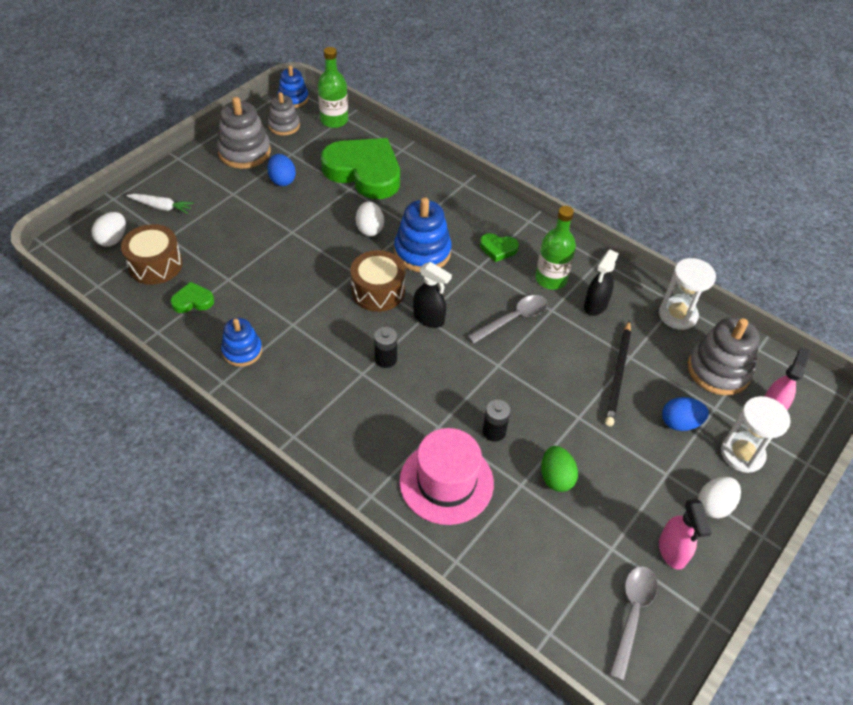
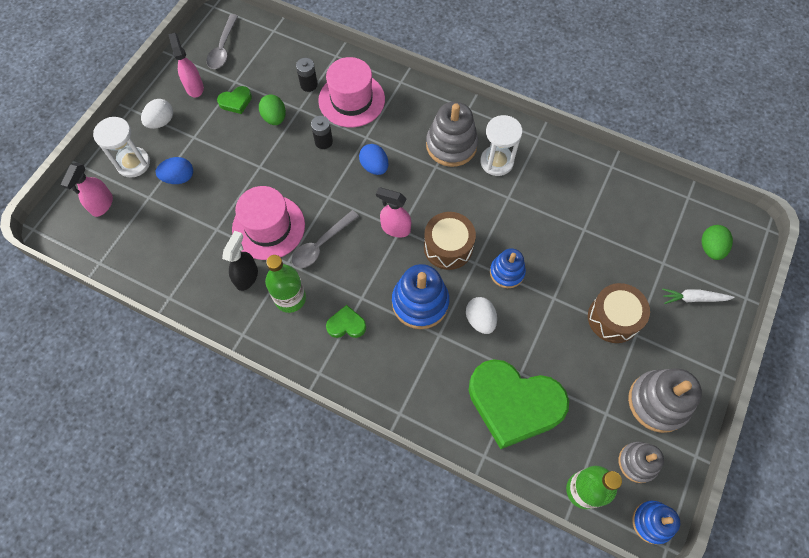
camera: 170 degrees right, 15 degrees up
(113, 239) = (710, 248): white egg -> green egg
(155, 265) = (655, 229): brown drum -> brown drum (613, 318)
(193, 301) = (601, 200): green heart -> green heart (236, 102)
(242, 351) = (536, 164): blue stacking toy -> blue stacking toy (507, 272)
(282, 180) = (596, 367): blue egg -> blue egg (374, 167)
(385, 359) = (421, 182): black battery -> black battery (309, 85)
(429, 319) = (395, 228): black spray bottle -> pink spray bottle
(570, 347) = (268, 227): none -> pink hat
(618, 375) = (227, 209): black pencil -> none
(677, 315) = (169, 283): white hourglass -> white hourglass (496, 162)
(718, 370) = (140, 232): grey stacking toy -> grey stacking toy (451, 145)

